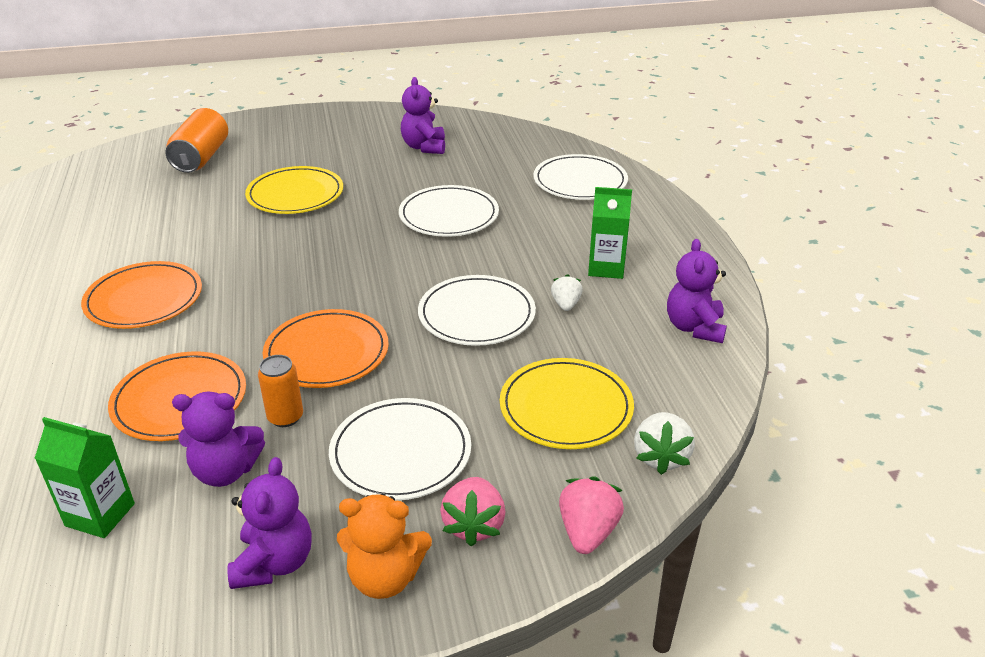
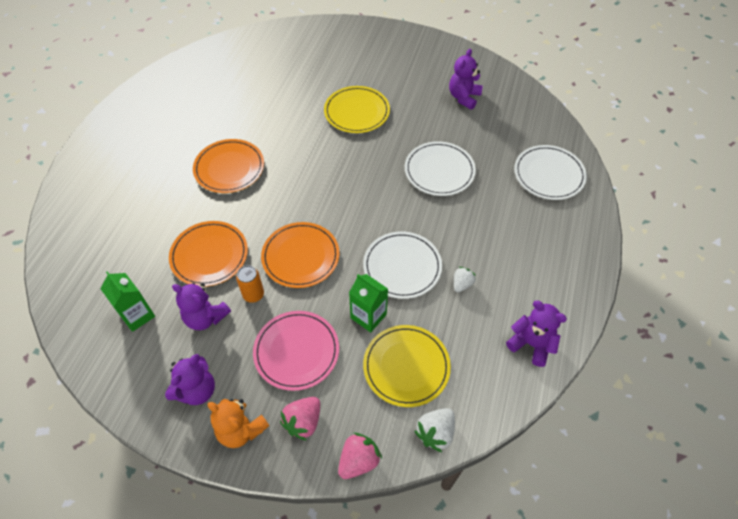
camera: 30 degrees right, 20 degrees up
(201, 157) = (320, 54): orange can -> none
(400, 452) = (296, 351): white plate -> pink plate
(606, 268) = (510, 264): green carton -> green carton (368, 316)
(694, 328) = (531, 344): purple teddy bear -> purple teddy bear turned 90 degrees clockwise

